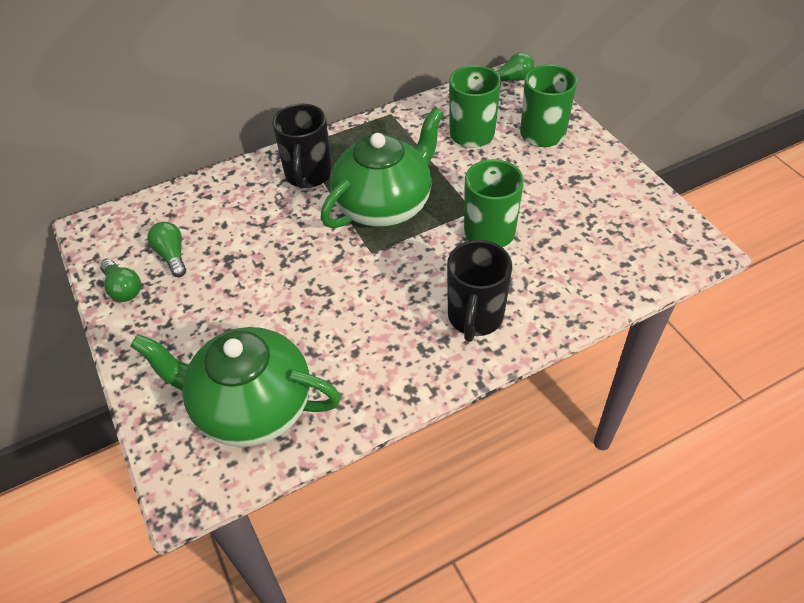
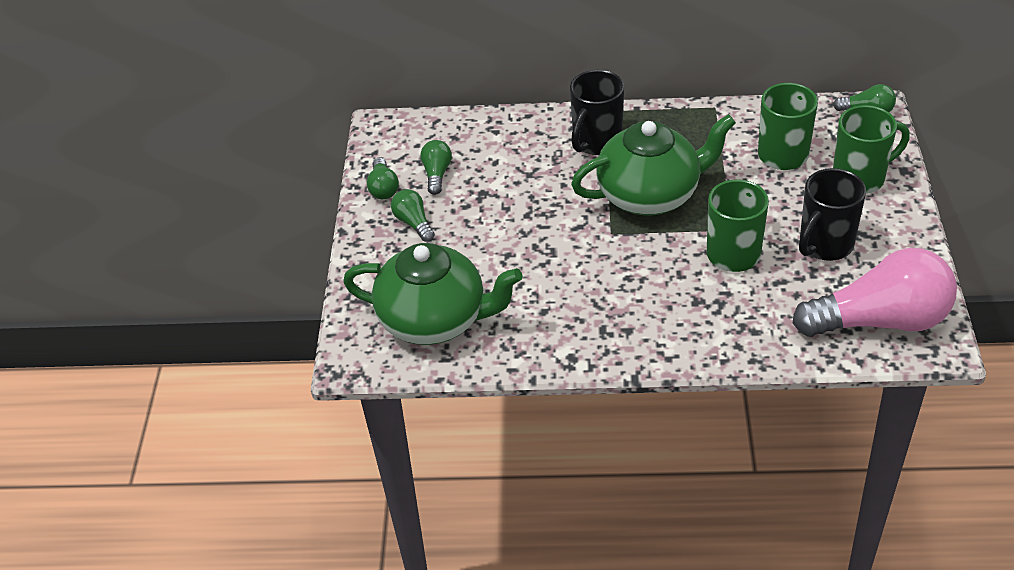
camera: 30 degrees right, 5 degrees down
(174, 313) = (414, 223): none -> green light bulb
(251, 406) = (435, 320): green teapot -> green teapot turned 150 degrees clockwise
(475, 318) = (667, 323): black mug -> black mug (825, 245)
(644, 244) = (880, 320): none -> pink light bulb

